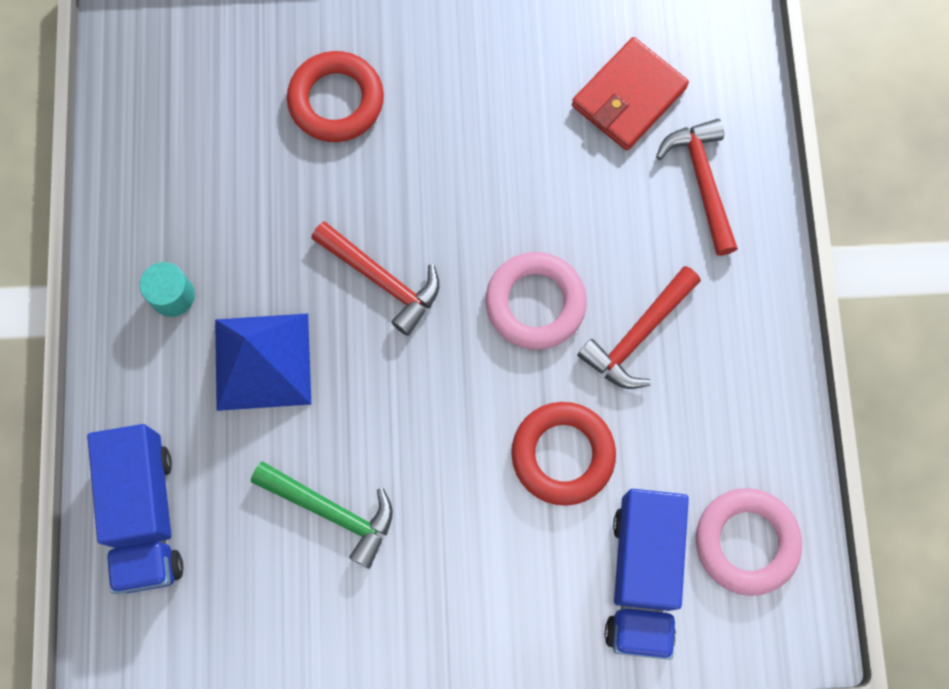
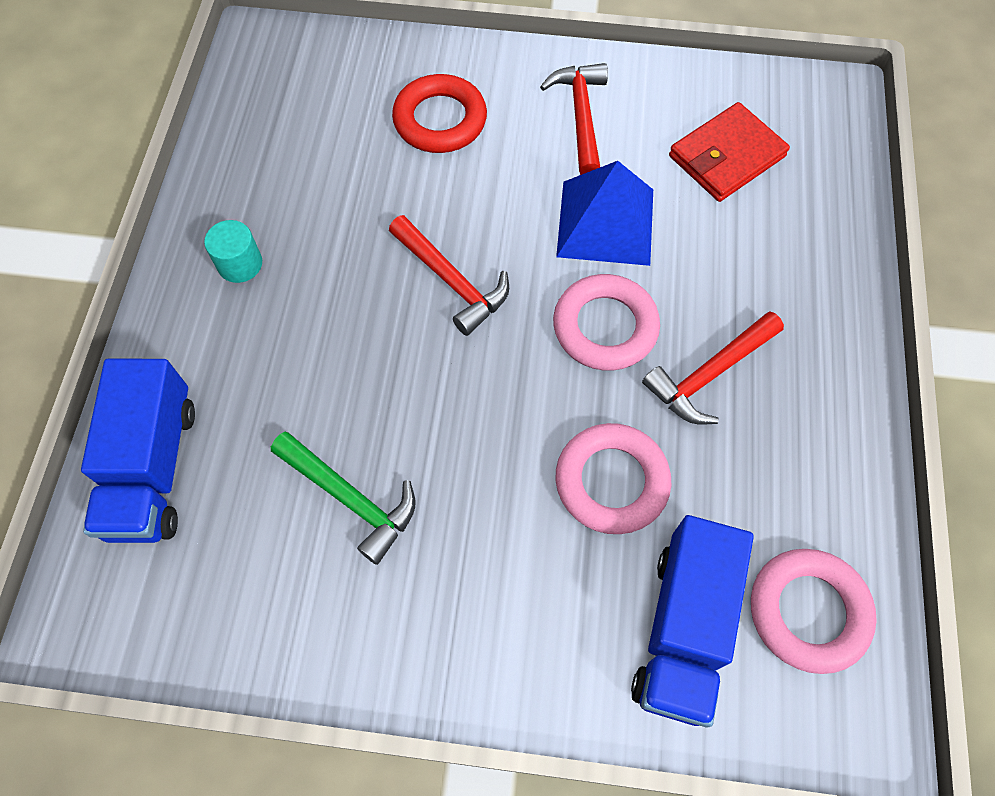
camera: 10 degrees right, 10 degrees down
(262, 361) = (313, 338): blue pyramid -> blue pyramid (605, 222)
(562, 454) = (611, 481): red ring -> pink ring
(702, 181) = (793, 240): red hammer -> red hammer (580, 116)

